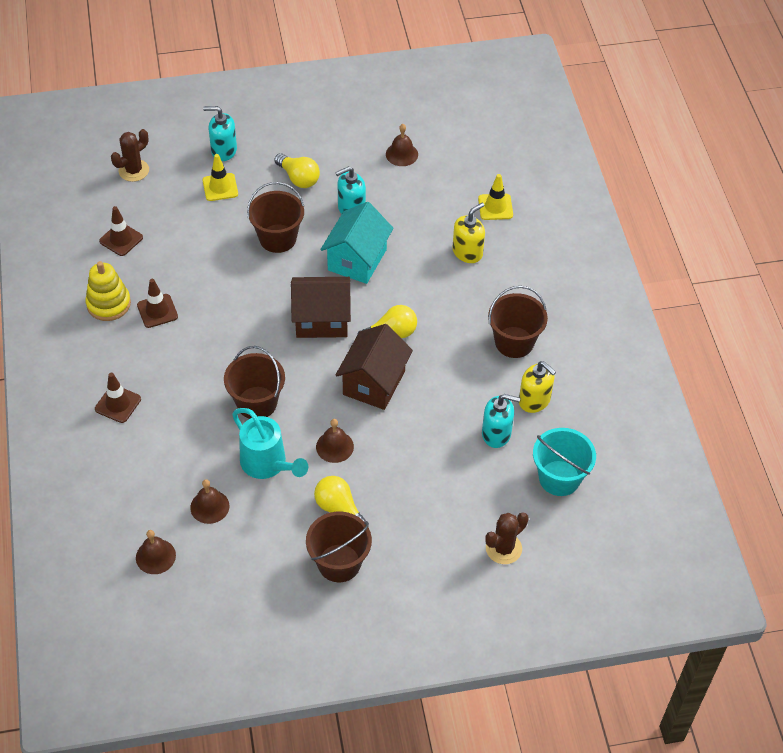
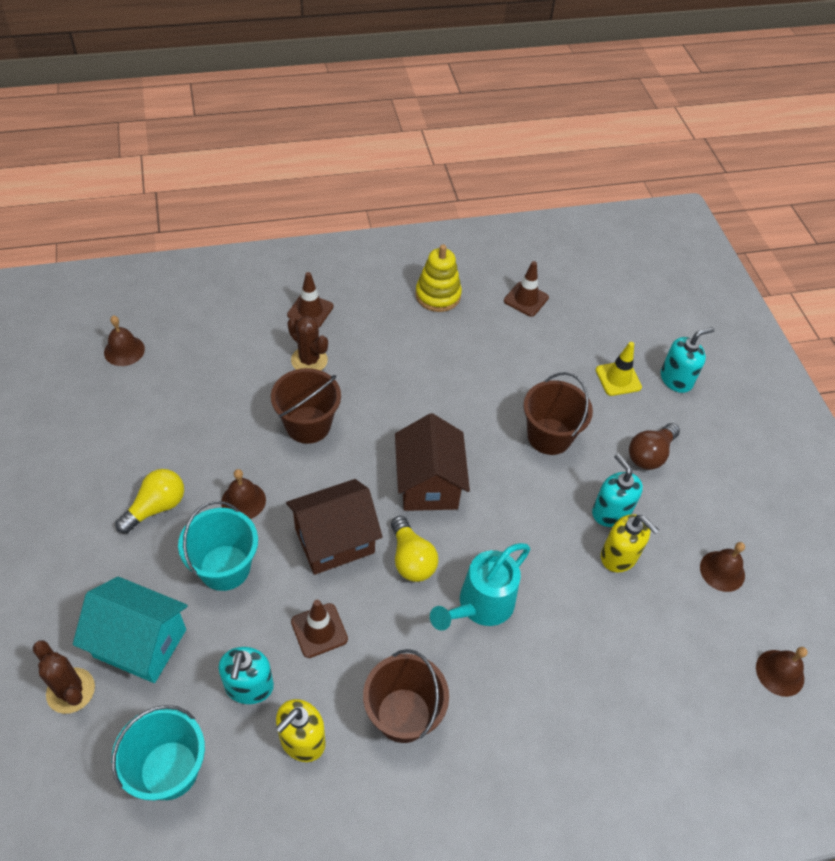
camera: 85 degrees right, 0 degrees up
(134, 170) = (625, 303): brown cactus -> brown cactus (309, 360)
(157, 311) = (431, 334): brown traffic cone -> brown traffic cone (319, 630)
(209, 506) = (177, 390): brown bell -> brown bell (780, 672)
(223, 150) = (676, 379): turquoise soap dispenser -> turquoise soap dispenser turned 60 degrees clockwise
(268, 464) = (224, 438): turquoise watering can -> turquoise watering can (480, 606)
(298, 178) = (650, 454): yellow light bulb -> brown light bulb
(339, 563) = (85, 508): brown bucket -> none
(357, 260) = (527, 520): turquoise house -> turquoise house (140, 643)
(374, 383) = (334, 540): brown house -> brown house turned 45 degrees counterclockwise
(398, 455) = (225, 567): none -> turquoise bucket
(467, 252) = (559, 655): yellow soap dispenser -> yellow soap dispenser (619, 556)
(495, 207) = (651, 695): yellow traffic cone -> none

